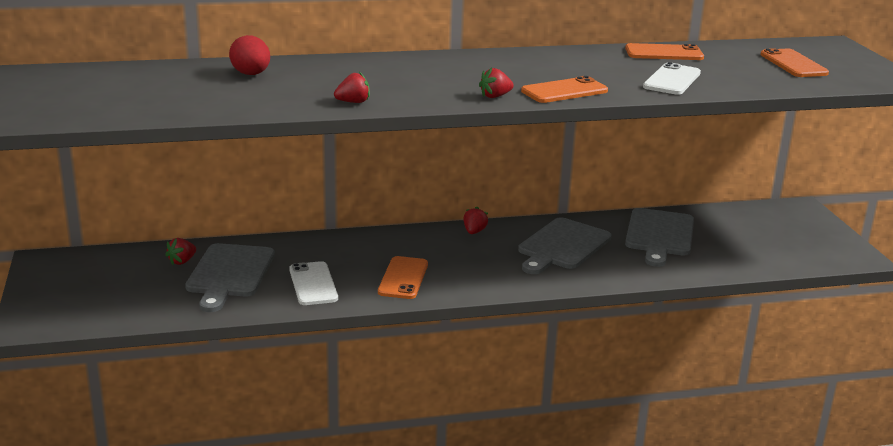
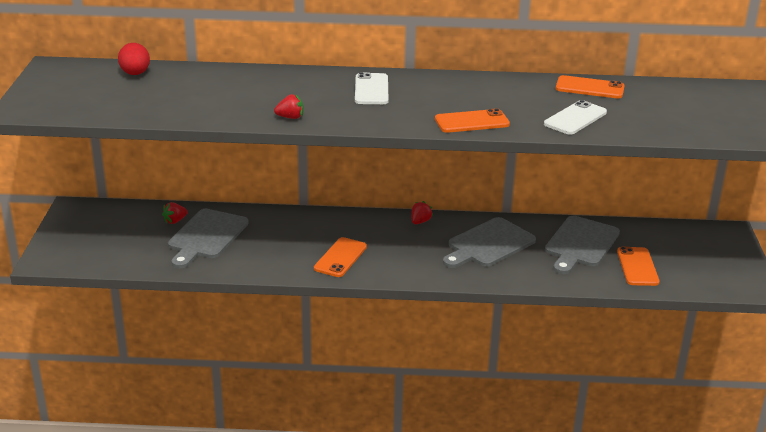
camera: 15 degrees right, 5 degrees up
(251, 74) = (226, 82): red egg -> red egg (135, 74)
(313, 284) = (267, 254): white phone -> white phone (371, 89)
(495, 96) = (409, 122): red strawberry -> none
(793, 64) = (702, 110): orange phone -> orange phone (637, 267)

